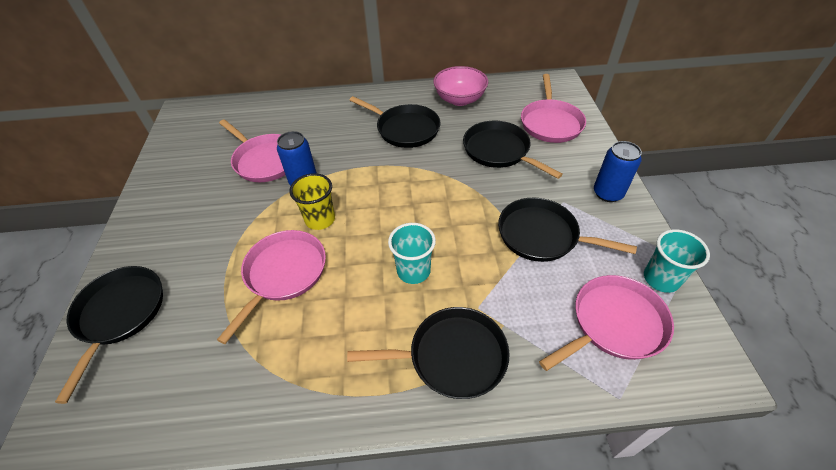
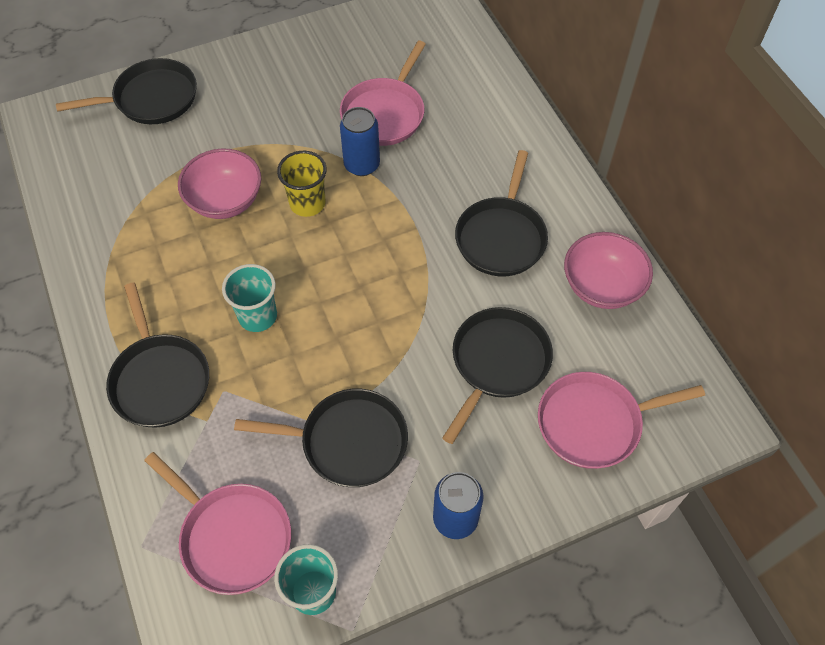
camera: 70 degrees right, 10 degrees up
(283, 273) = (225, 200): pink pan -> pink bowl
(541, 235) = (348, 441): black pan -> black pan turned 90 degrees clockwise

